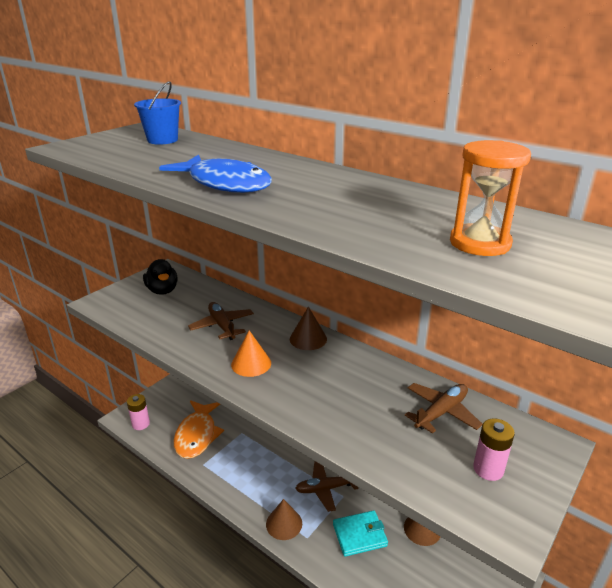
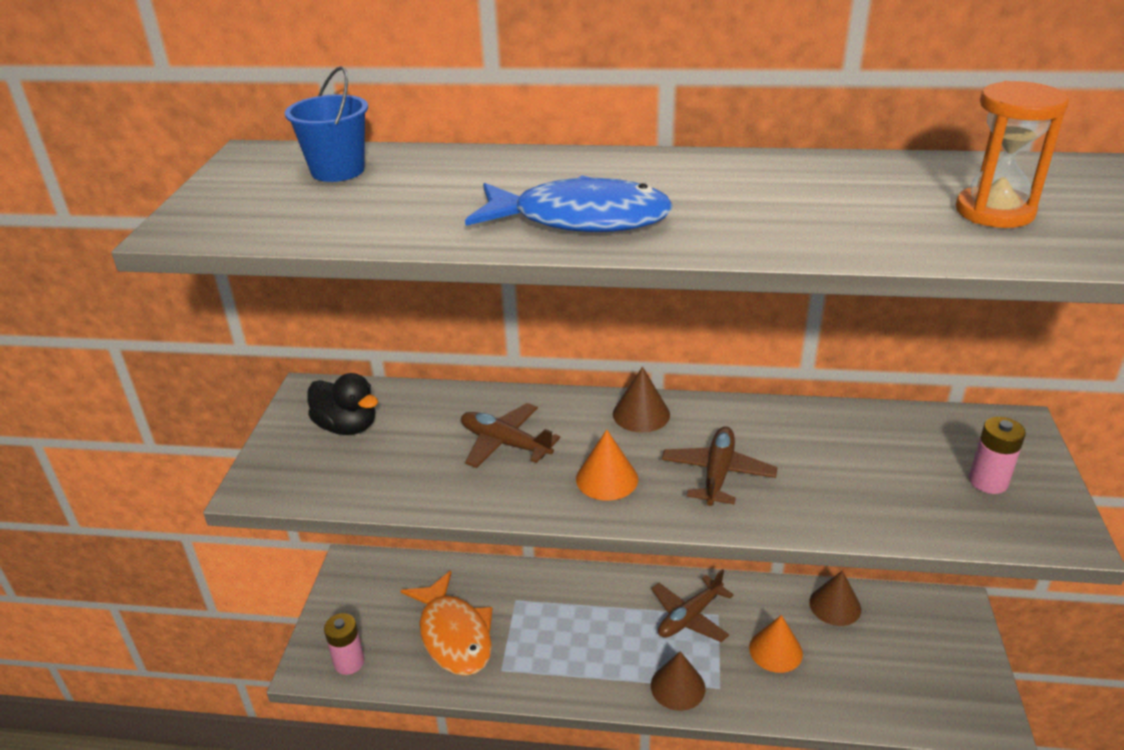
camera: 30 degrees left, 5 degrees up
(359, 535) = (775, 650): turquoise wallet -> orange cone
(441, 412) = (884, 440): brown plane -> brown plane (717, 474)

